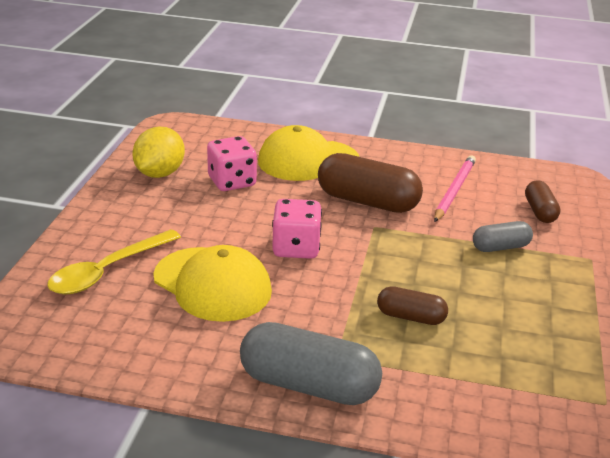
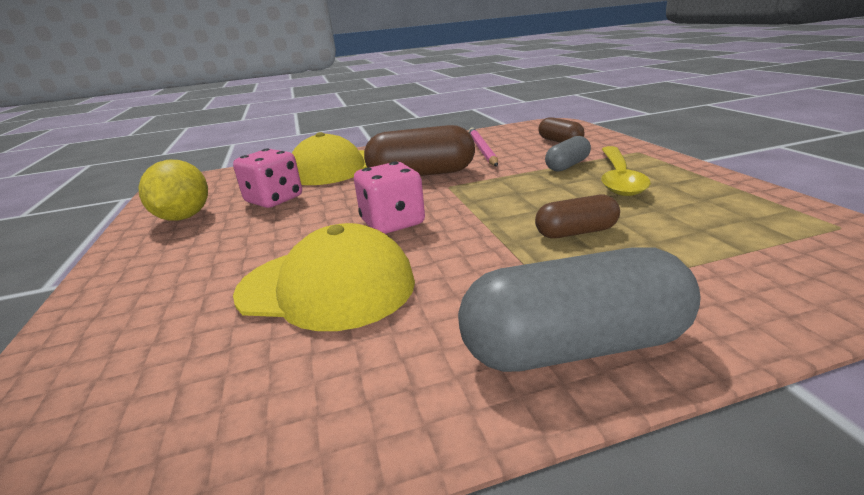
camera: 25 degrees left, 5 degrees down
(108, 271) = (158, 329): yellow spoon -> yellow spoon (618, 178)

